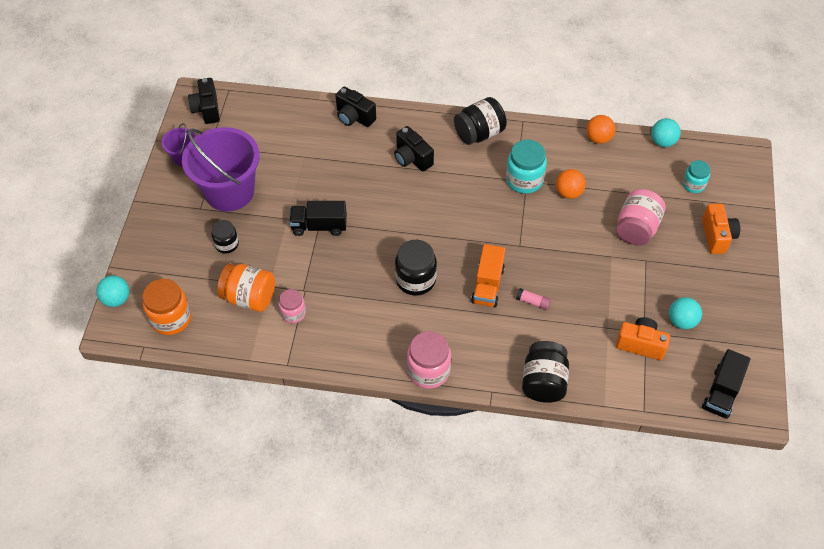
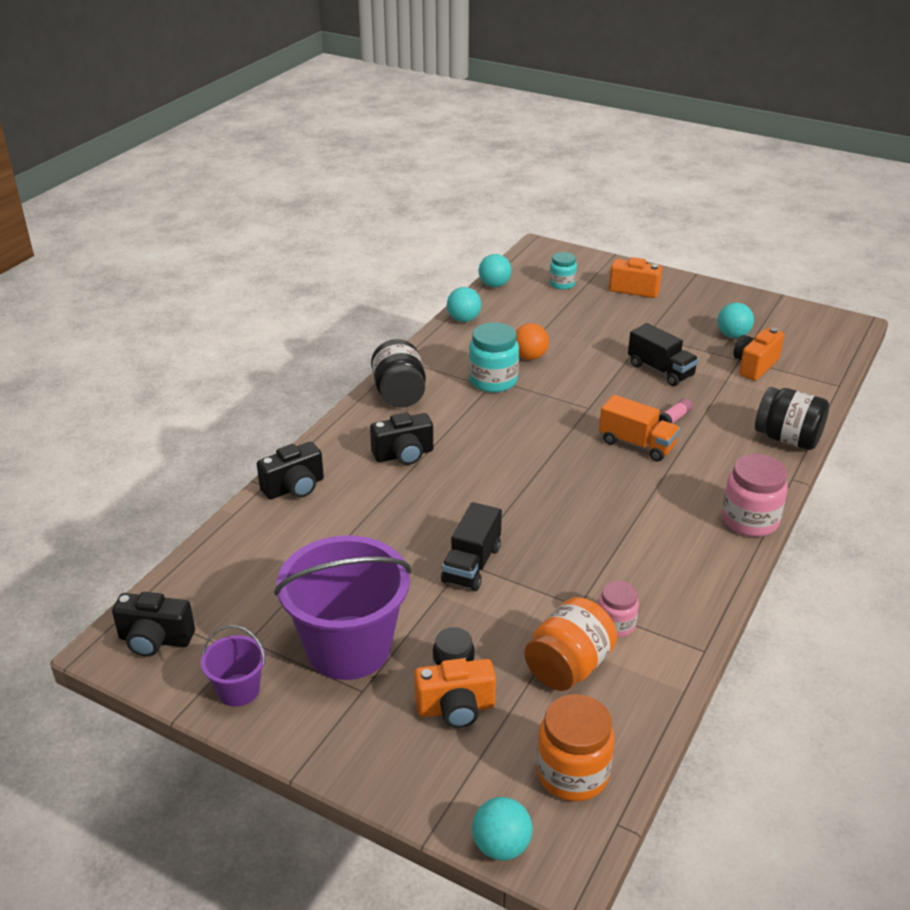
camera: 70 degrees left, 20 degrees down
(200, 253) = (456, 708): none -> orange camera
(416, 280) = (605, 498): black jar -> none
(598, 138) = (464, 319): orange ball -> turquoise ball
(636, 228) = (602, 329): pink jar -> none
(721, 392) = (825, 337): black truck -> black truck (660, 370)

